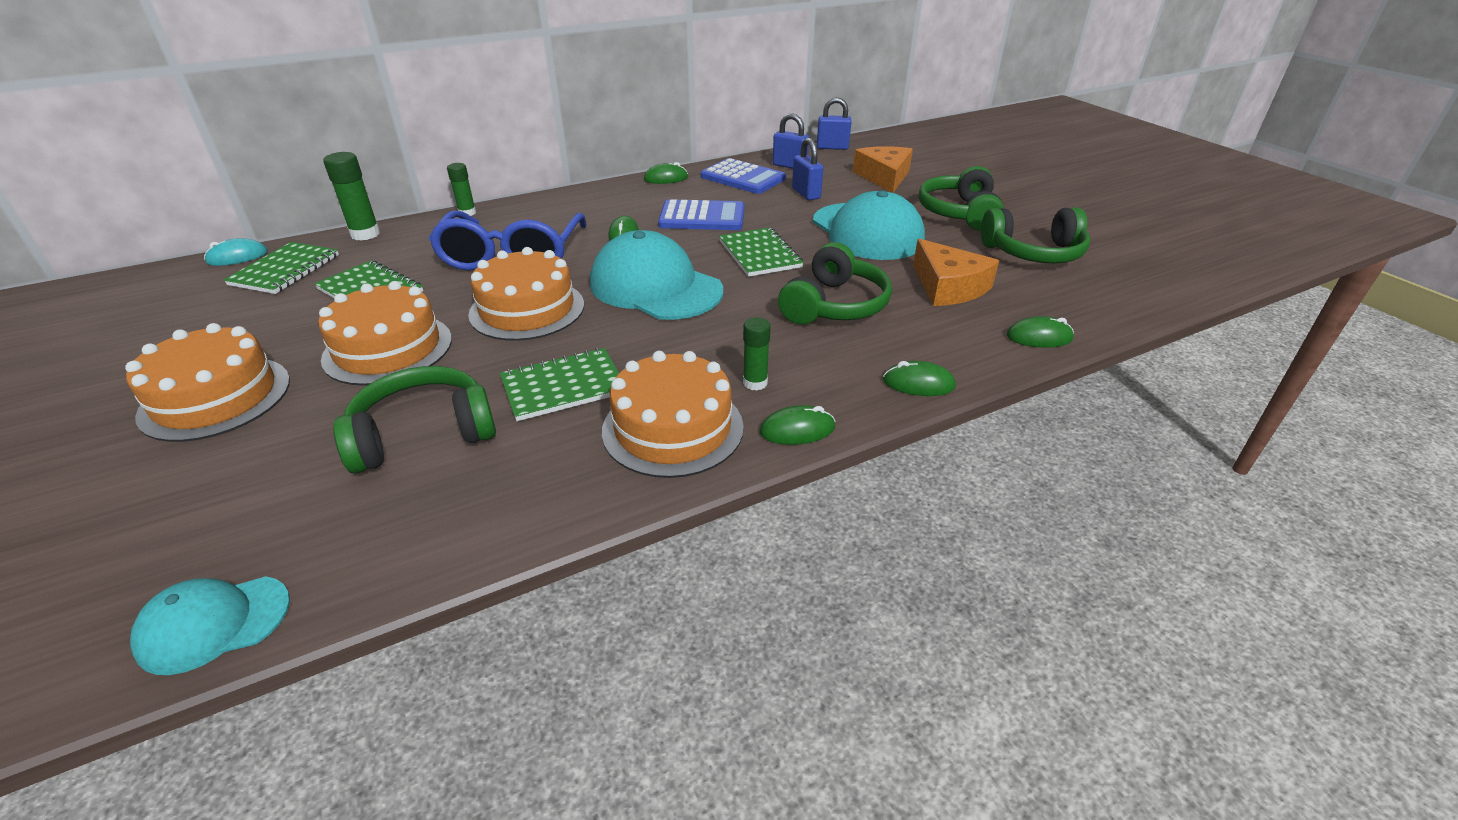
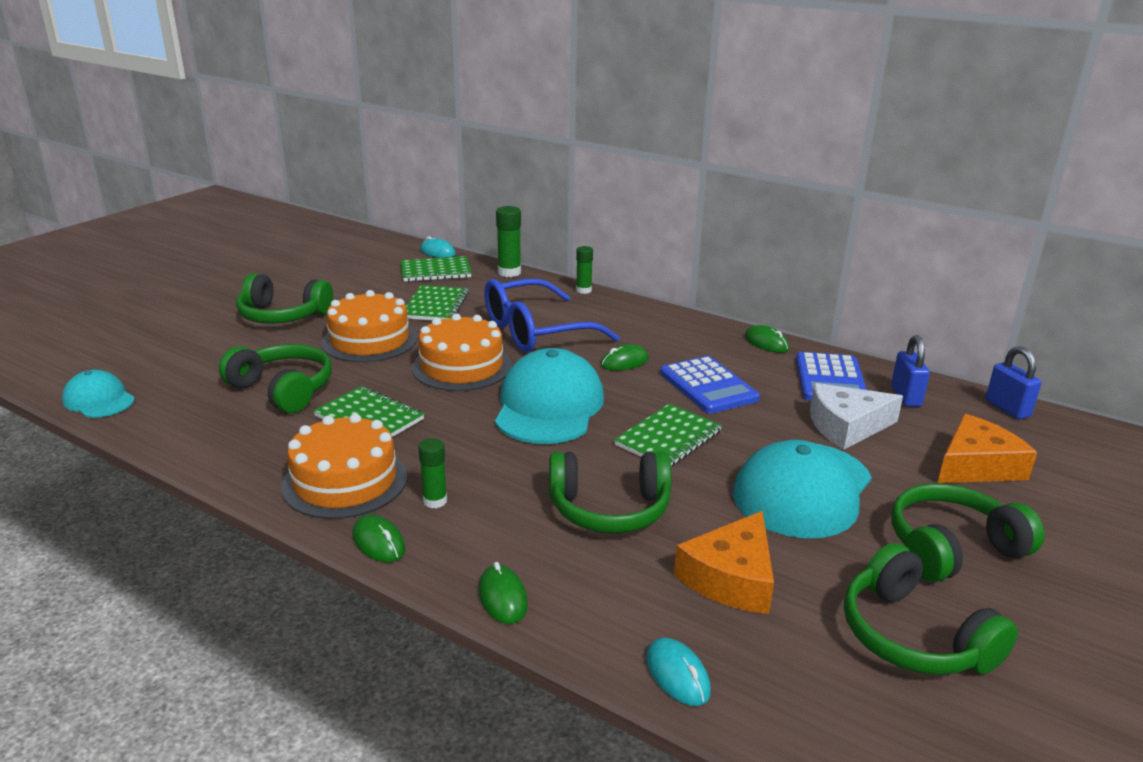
camera: 60 degrees right, 10 degrees down
(215, 397) = (283, 315): orange cake -> green headphones
(806, 194) = (846, 426): blue padlock -> white cheese
(1039, 337) = (677, 675): green mouse -> turquoise mouse

